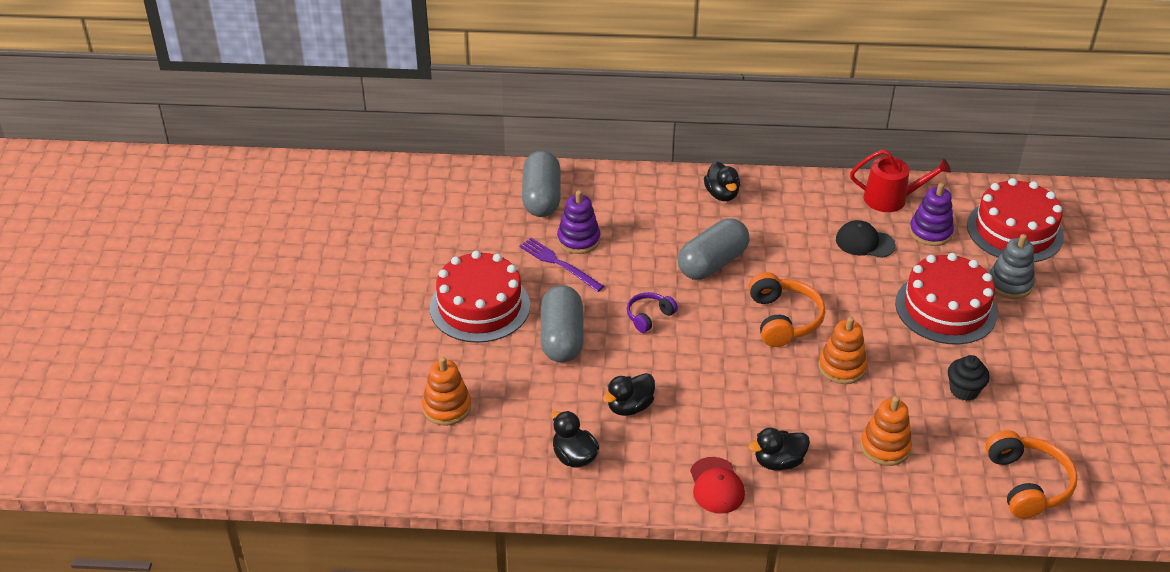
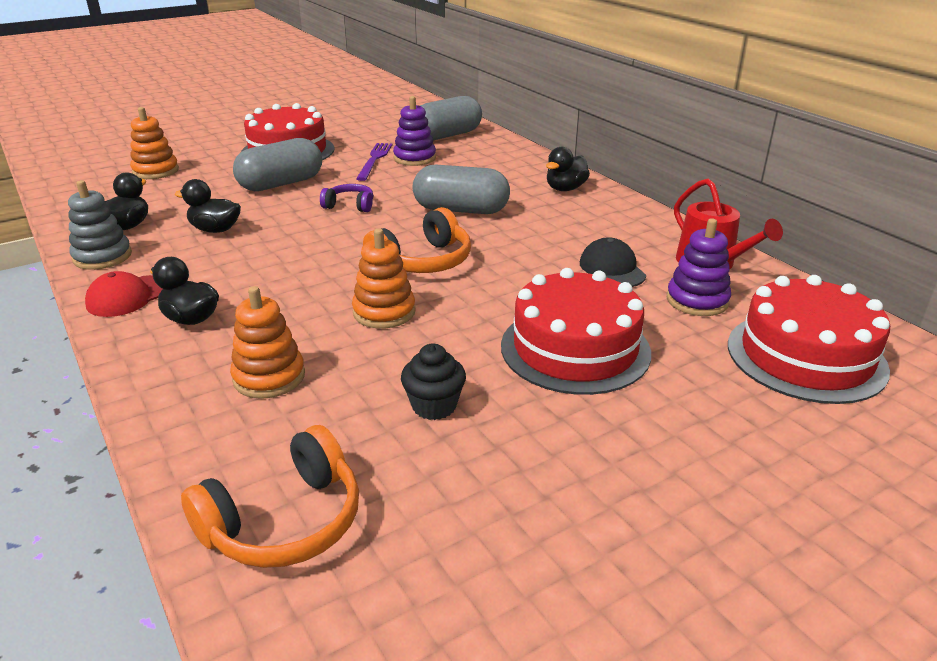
camera: 55 degrees right, 10 degrees down
(1009, 284) = (694, 382): grey stacking toy -> grey stacking toy (102, 257)

